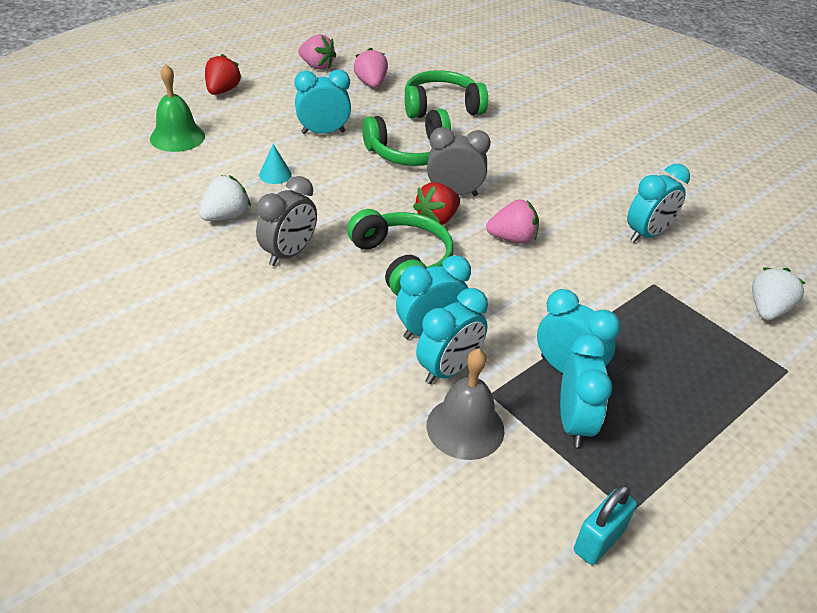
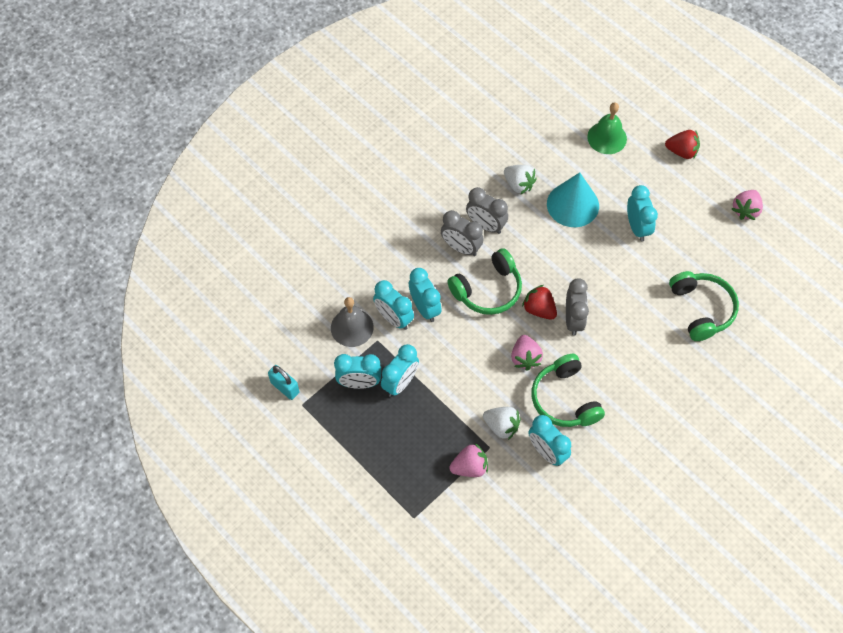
camera: 90 degrees right, 20 degrees up
(275, 174) = (572, 204): turquoise cone -> turquoise cone, size x2.25
(324, 282) = (461, 248): none -> grey clock
(371, 84) = (726, 254): pink strawberry -> pink strawberry (469, 467)
(410, 152) = (623, 289): green headphones -> green headphones (564, 399)
(767, 309) = (472, 520): white strawberry -> white strawberry (501, 426)

